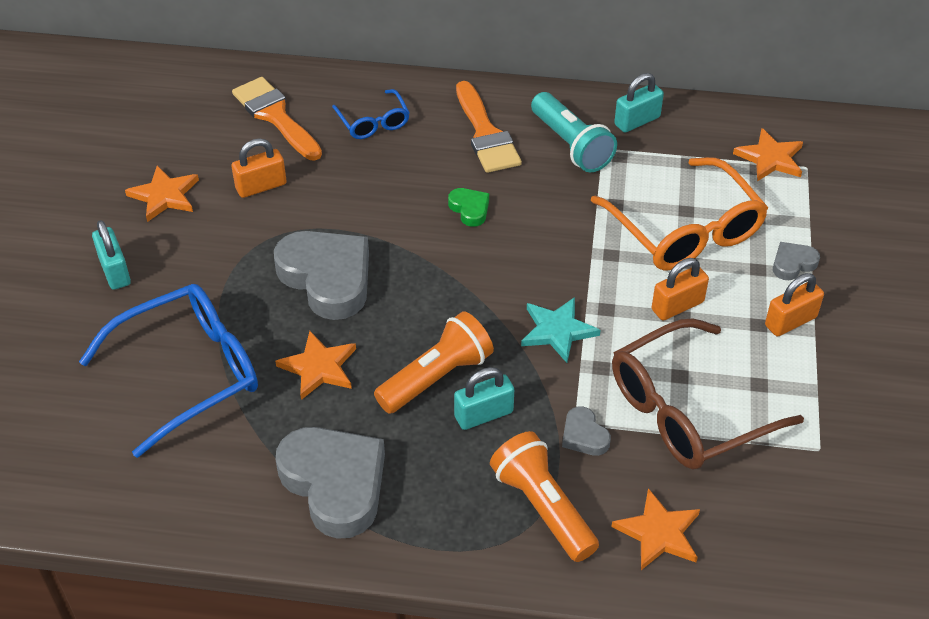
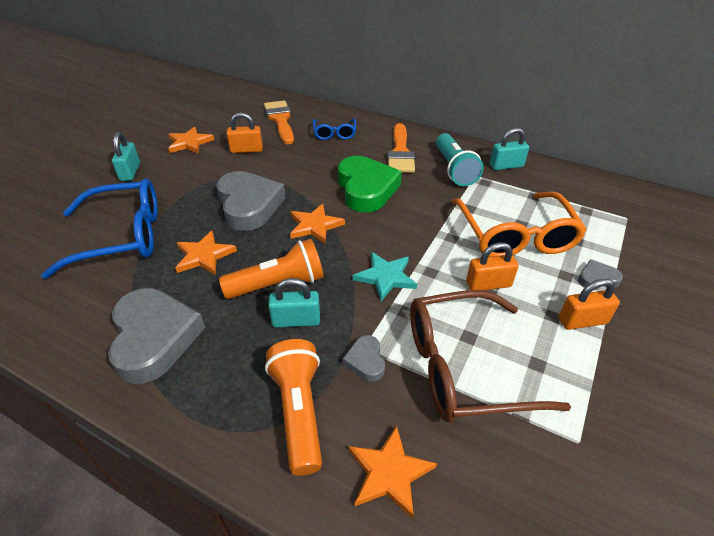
camera: 20 degrees right, 5 degrees down
(470, 209) = (366, 189): green heart -> green heart, size x2.20
(770, 158) = (599, 206): orange star -> orange star (315, 226)

